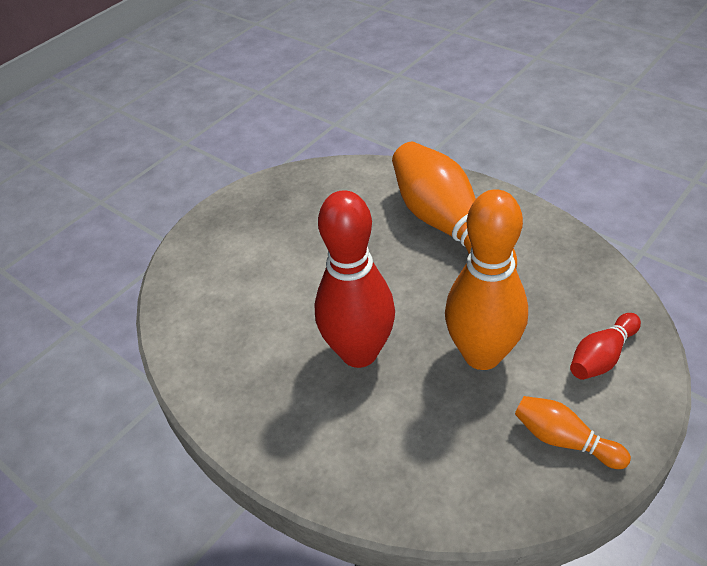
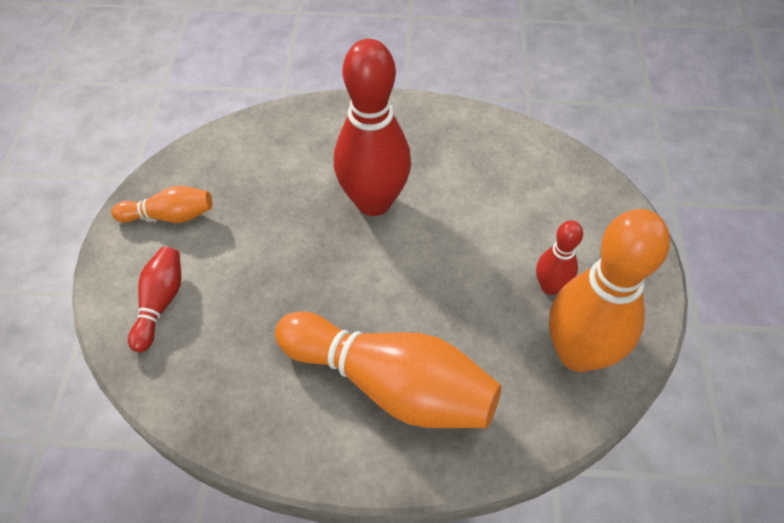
camera: 140 degrees right, 10 degrees up
(290, 230) = (550, 286): none -> red bowling pin
(482, 354) = (268, 251): orange bowling pin -> orange bowling pin (578, 353)

